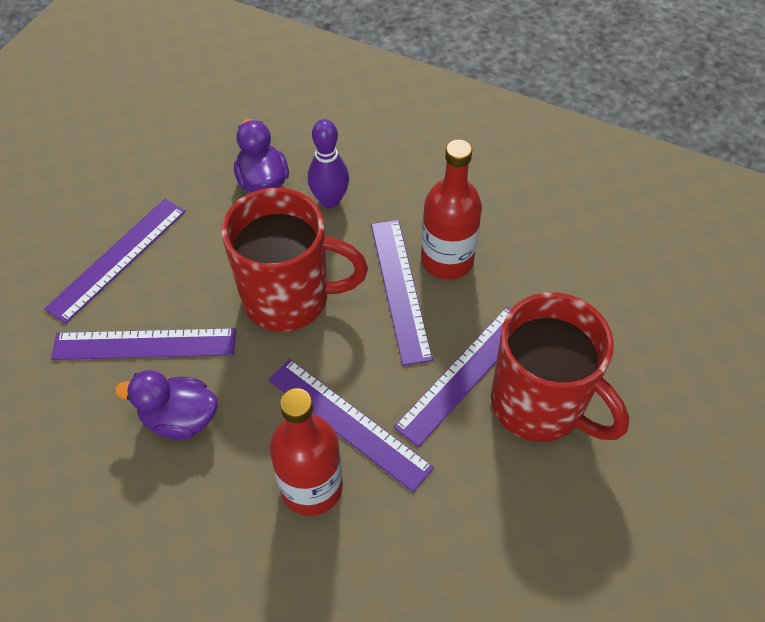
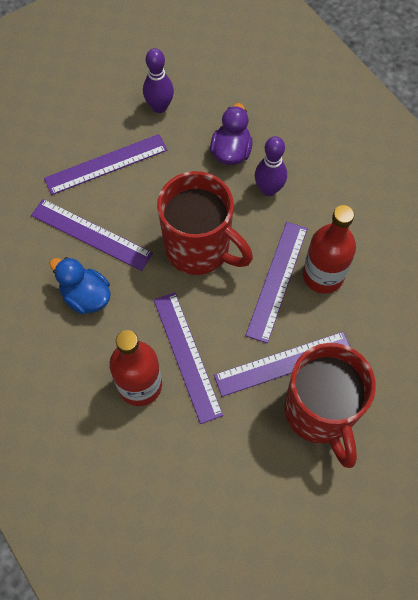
camera: 30 degrees right, 10 degrees up
(148, 170) = (159, 107): none -> purple bowling pin
(180, 418) = (86, 296): purple duck -> blue duck

